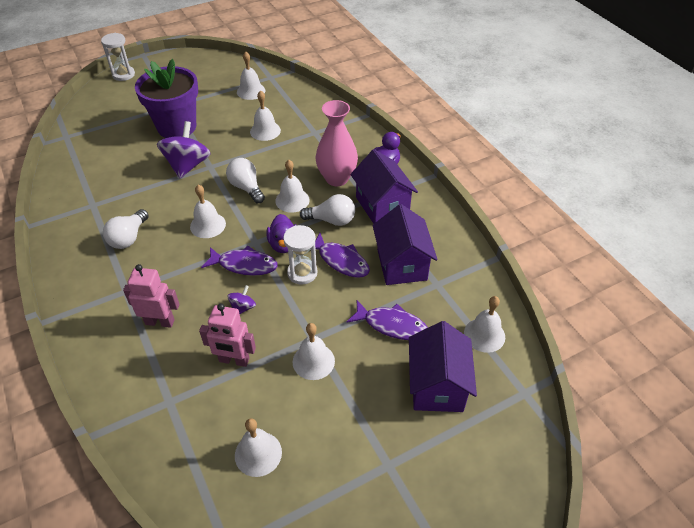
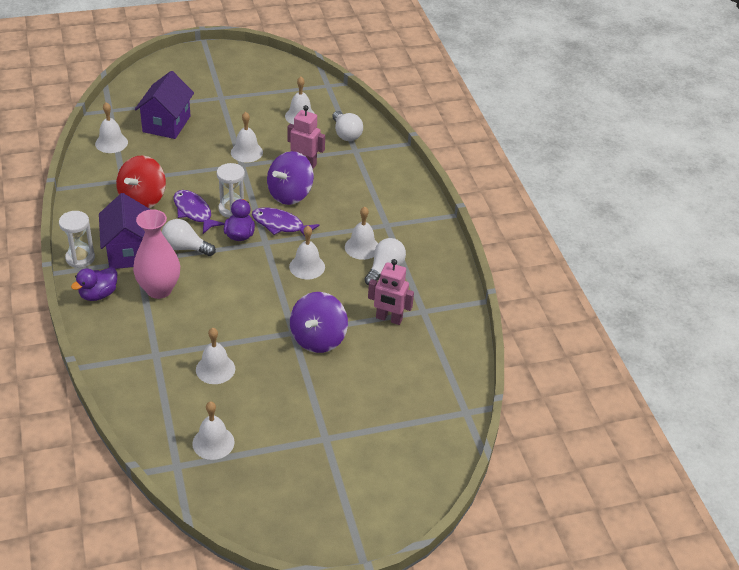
camera: 170 degrees left, 5 degrees down
(123, 75) = (395, 519): white hourglass -> white hourglass (80, 258)
(160, 322) = (359, 197): pink robot -> pink robot (389, 319)
(177, 127) = (324, 398): purple flower pot -> none
(243, 307) = (290, 194): purple spinning top -> purple spinning top, size x2.12
(246, 188) = (259, 298): white light bulb -> white light bulb (346, 134)
(292, 200) = (216, 275): white bell -> white bell (362, 247)
(391, 325) = (177, 161): purple fish -> none
(401, 264) = (143, 199): purple house -> red spinning top

